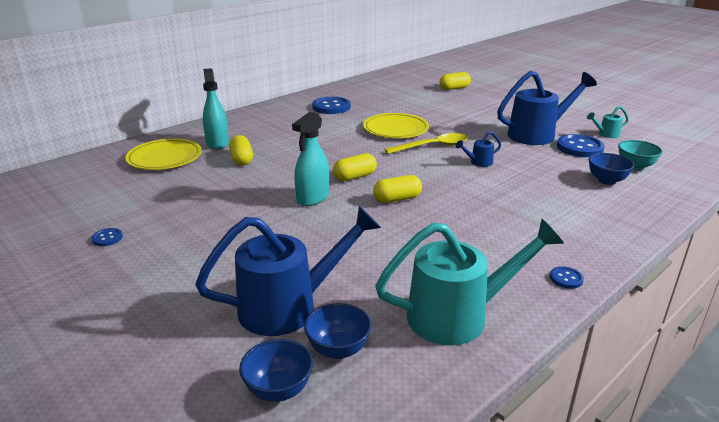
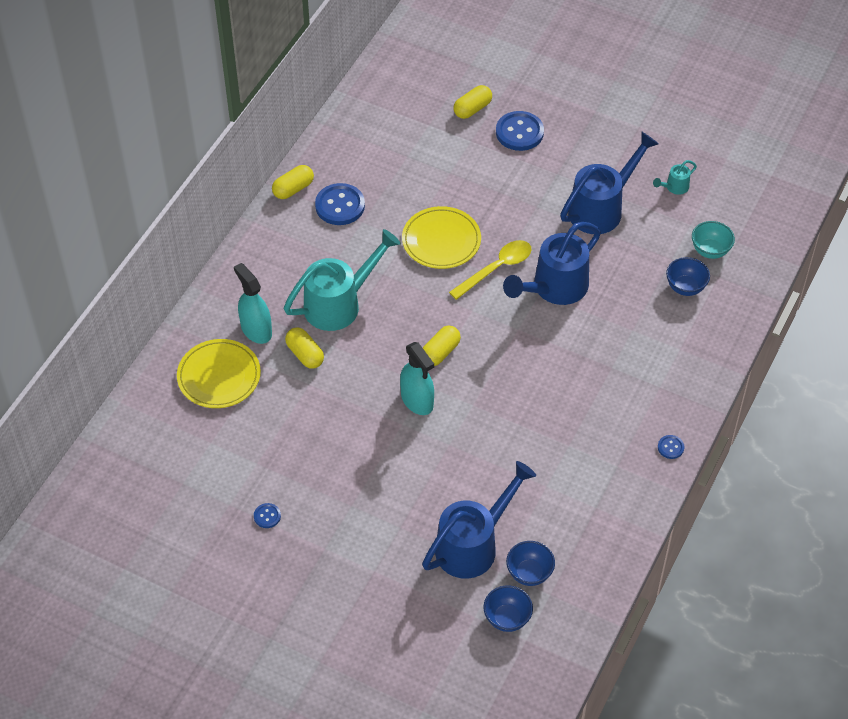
camera: 20 degrees left, 25 degrees up
(313, 198) = (417, 400): turquoise spray bottle -> turquoise spray bottle turned 45 degrees counterclockwise
(397, 199) = (497, 378): yellow capsule -> yellow capsule (293, 189)
(458, 316) = (601, 514): turquoise watering can -> turquoise watering can (339, 304)
(478, 162) = (554, 288): blue watering can -> blue watering can, size x2.29
(579, 148) = (651, 226): blue button -> blue button (519, 132)

